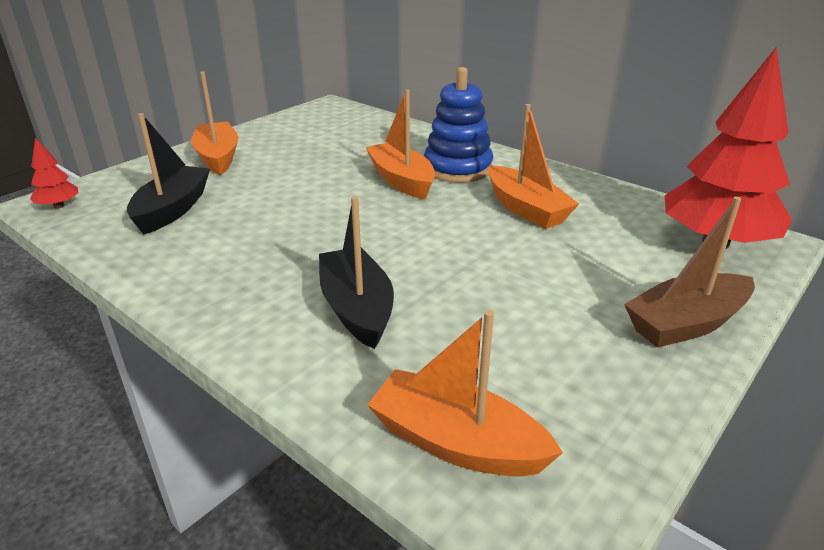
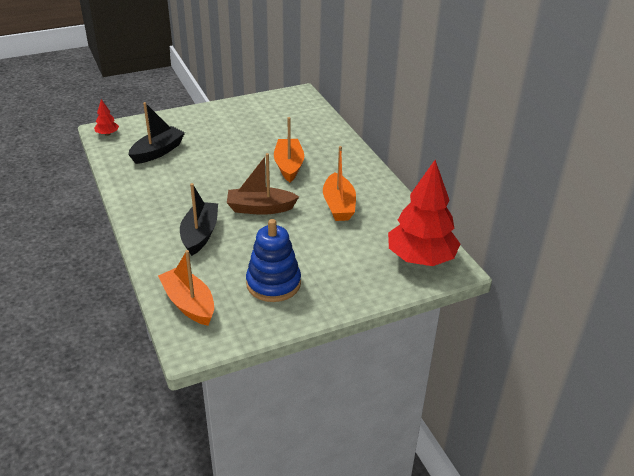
camera: 25 degrees right, 5 degrees up
(218, 157) = (203, 121): orange boat -> none
(457, 168) = (329, 166): blue stacking toy -> blue stacking toy (273, 283)
(686, 323) = (344, 293): brown boat -> brown boat (260, 208)

